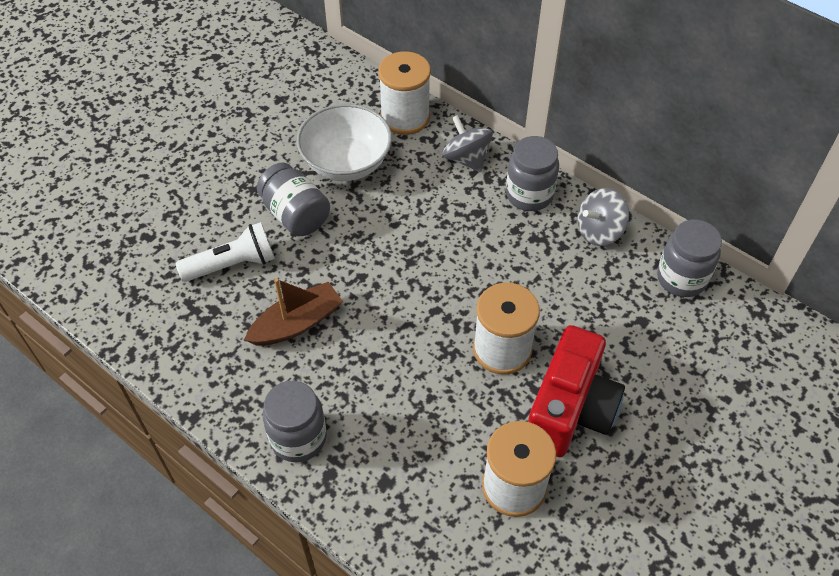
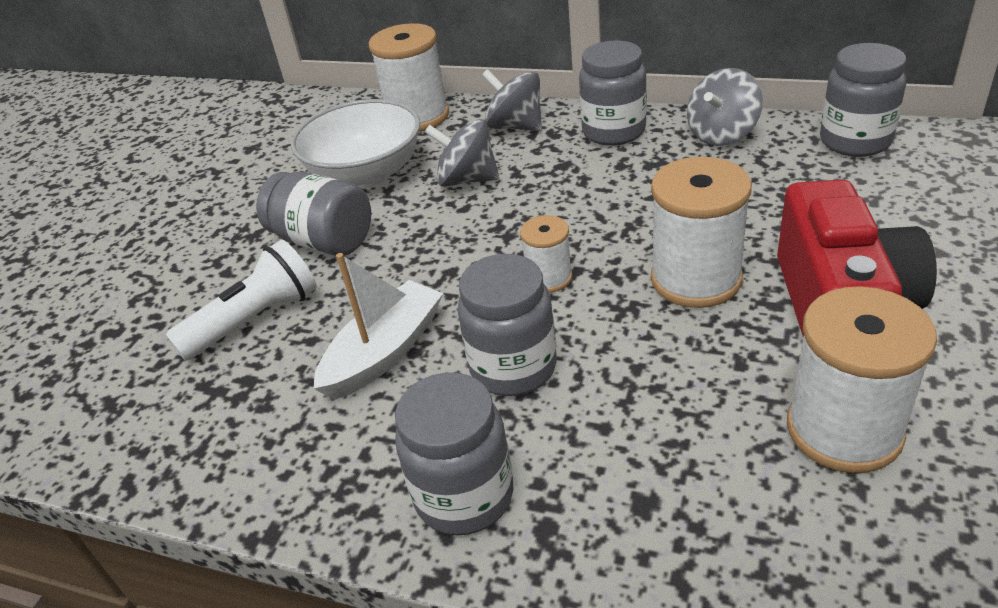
camera: 15 degrees left, 15 degrees down
(296, 323) = (384, 352): brown boat -> white boat
(363, 367) = (513, 368): none -> grey jar
(409, 198) = (467, 179): none -> grey spinning top
(417, 309) = (549, 278): none -> white spool

